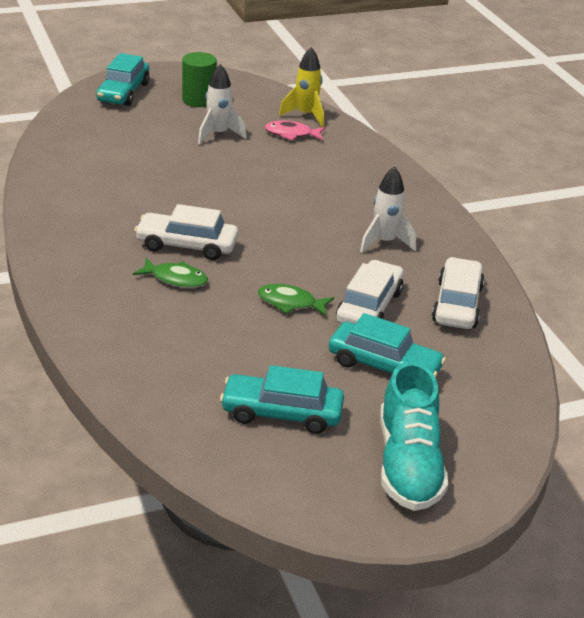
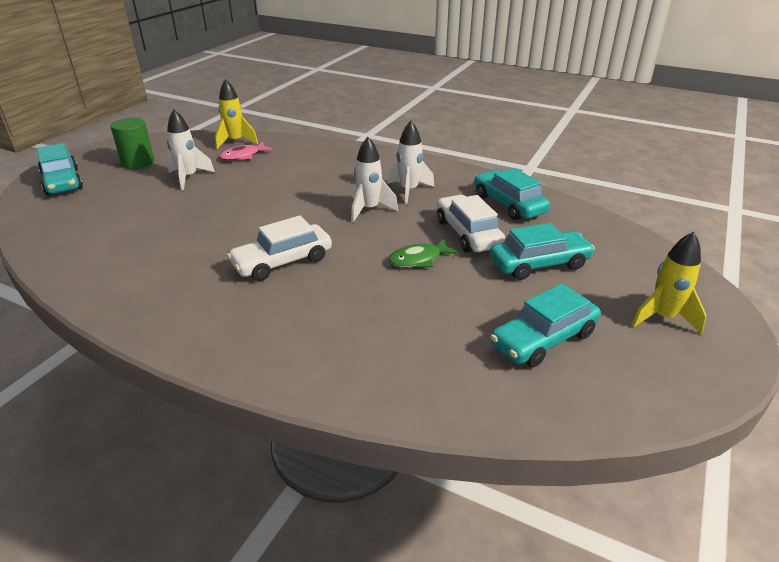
camera: 40 degrees left, 0 degrees up
(176, 279) = (313, 290): green fish -> none
(320, 240) = (369, 210): none -> white rocket
(408, 464) = (662, 317): turquoise shoe -> yellow rocket
(457, 304) = (508, 204): white car -> turquoise car

